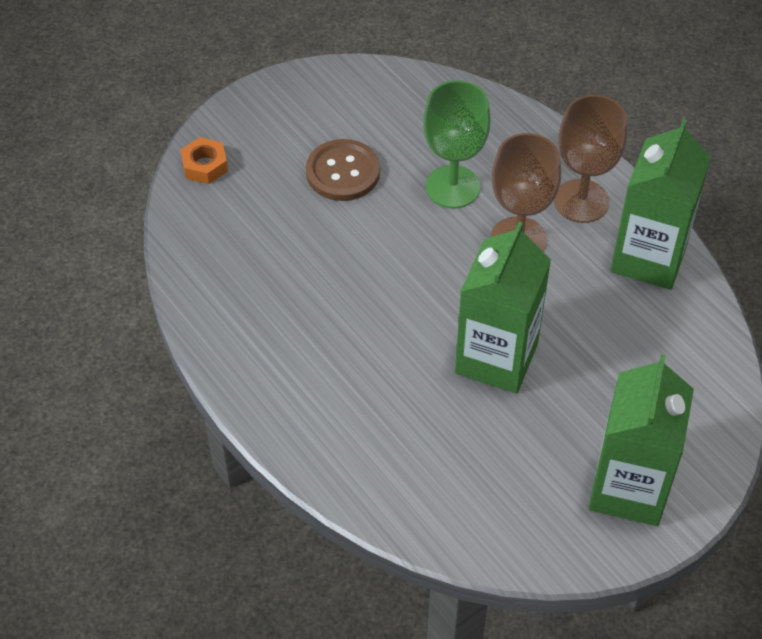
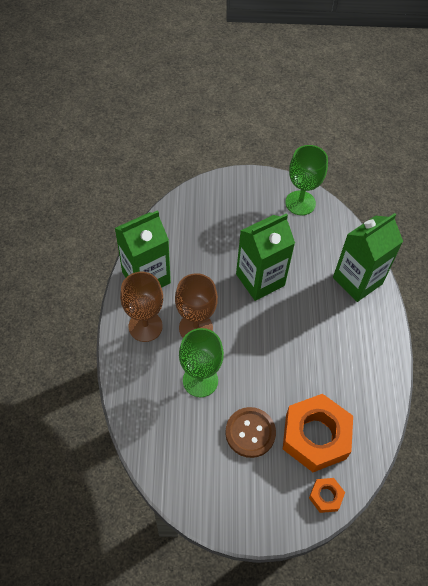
camera: 145 degrees left, 5 degrees up
(261, 215) = (315, 436): none -> orange nut
(551, 532) = (300, 203): none -> green goblet
(628, 488) = (255, 198): green carton -> green carton (357, 280)

